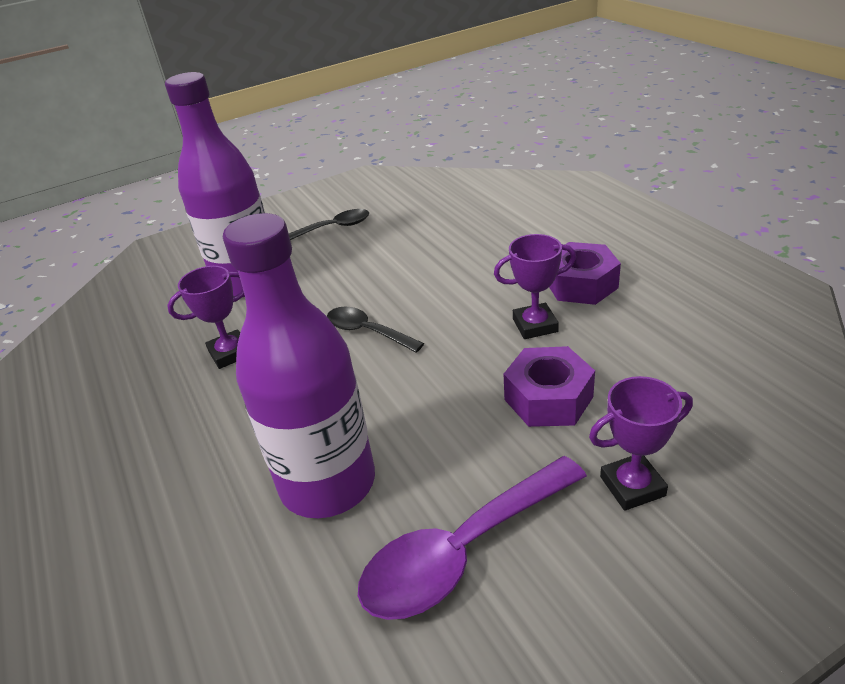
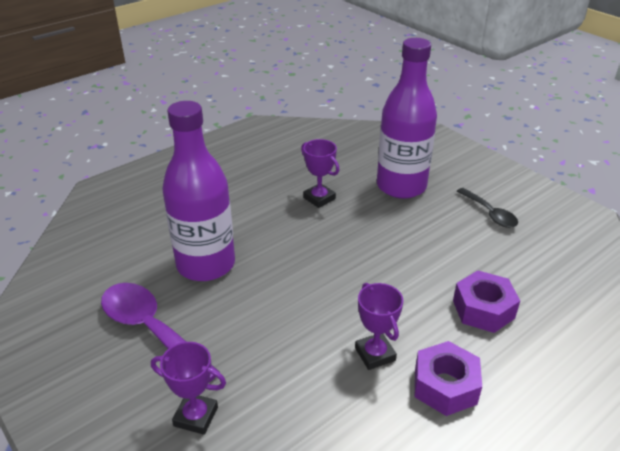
camera: 75 degrees right, 0 degrees up
(367, 331) = (351, 257): black spoon -> none
(548, 398) = (285, 366): purple nut -> purple nut (483, 309)
(632, 486) = (196, 416): purple trophy -> purple trophy turned 45 degrees counterclockwise

